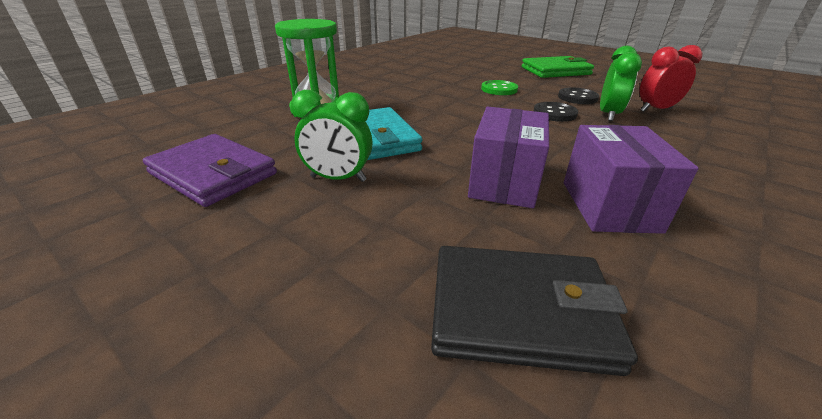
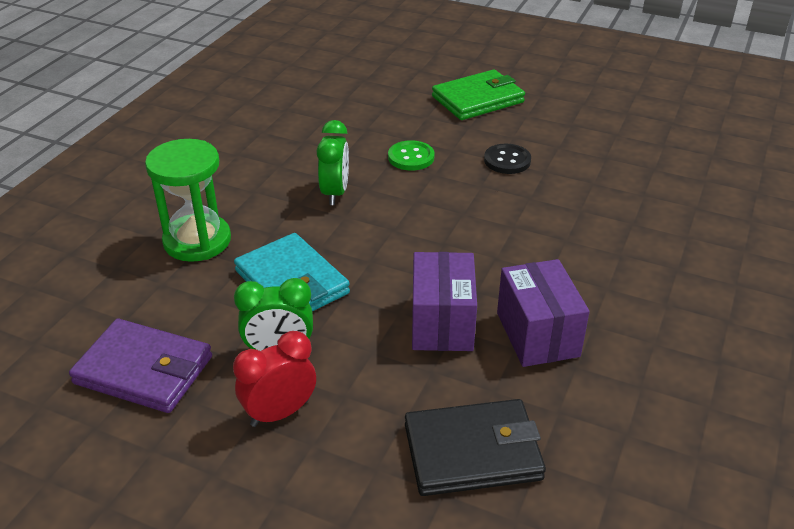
camera: 15 degrees left, 5 degrees up
(554, 113) = (482, 199): black button -> none
(608, 115) = (541, 191): green clock -> green clock (335, 193)
(656, 110) = (593, 172): red clock -> red clock (280, 413)

